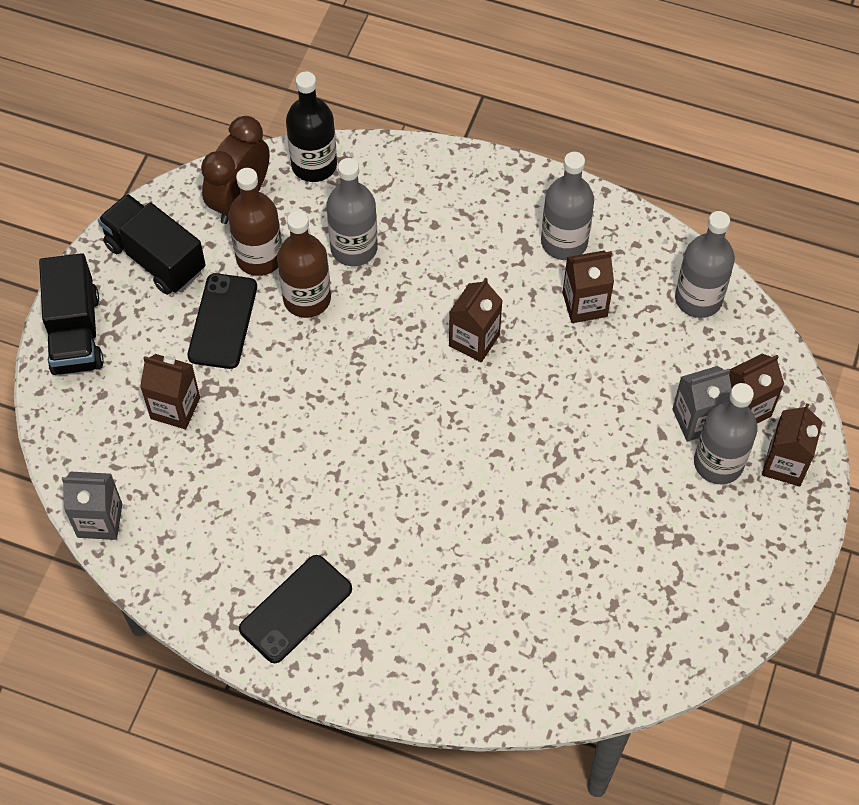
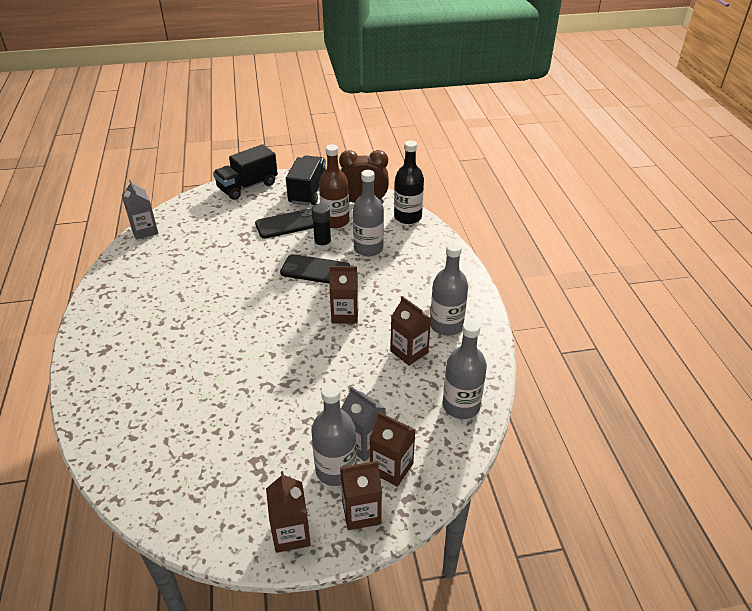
camera: 60 degrees right, 20 degrees down
(175, 408) = (224, 229): brown carton -> brown carton (291, 534)
(296, 609) = (121, 313): black phone -> black phone (315, 270)
(307, 299) = (323, 245): brown bottle -> black glue stick

